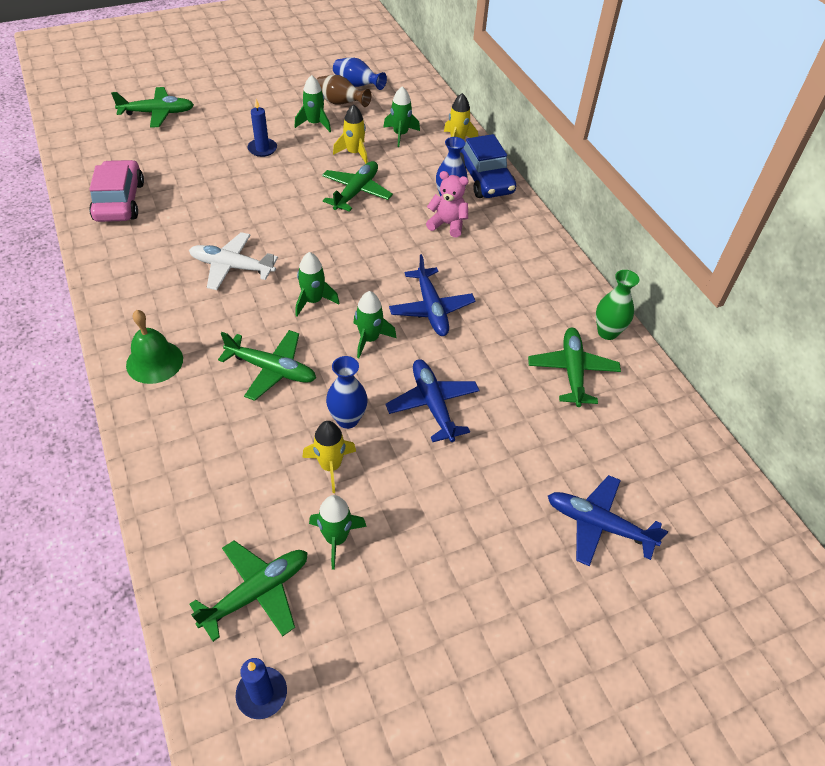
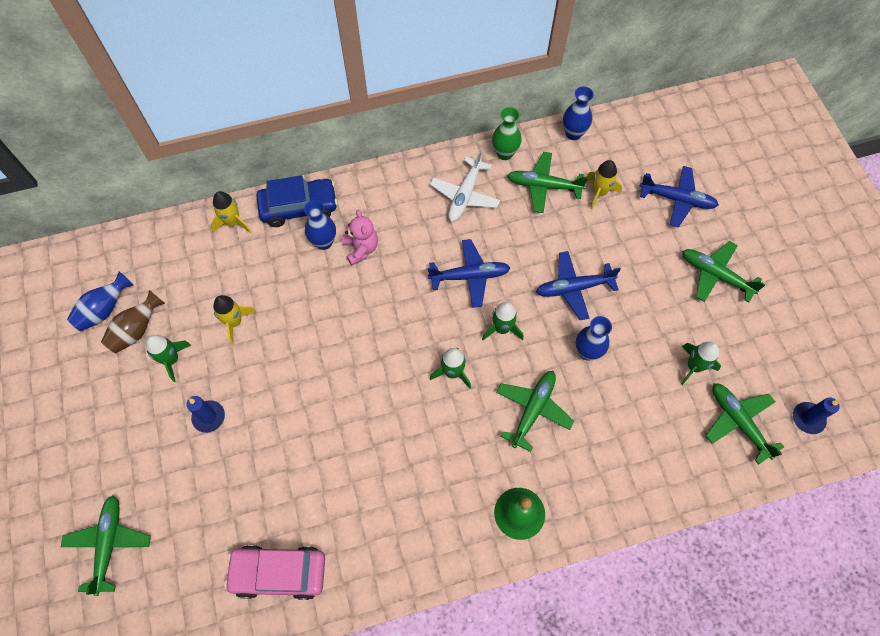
camera: 80 degrees left, 15 degrees up
(232, 267) = (399, 446): white plane -> white plane (465, 195)
(330, 466) = (632, 367): yellow rocket -> yellow rocket (599, 192)
(356, 192) = (300, 325): green plane -> green plane (715, 275)
(400, 134) = (210, 274): green rocket -> none
(447, 224) = (361, 249): pink teddy bear -> pink teddy bear turned 135 degrees clockwise
(598, 524) = (677, 199): blue plane -> blue plane turned 105 degrees counterclockwise
(665, 400) = (573, 133): none -> blue vase

